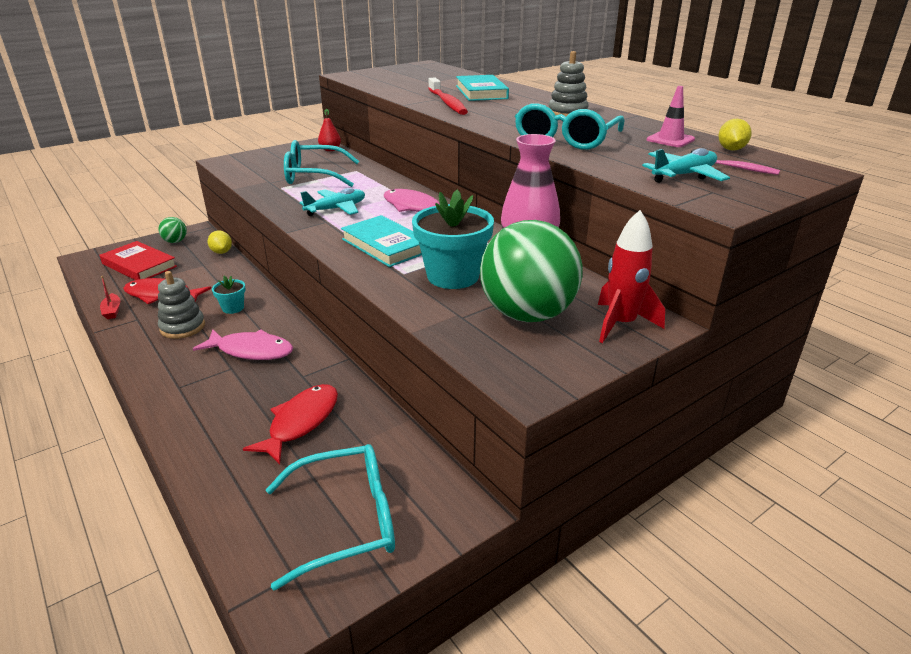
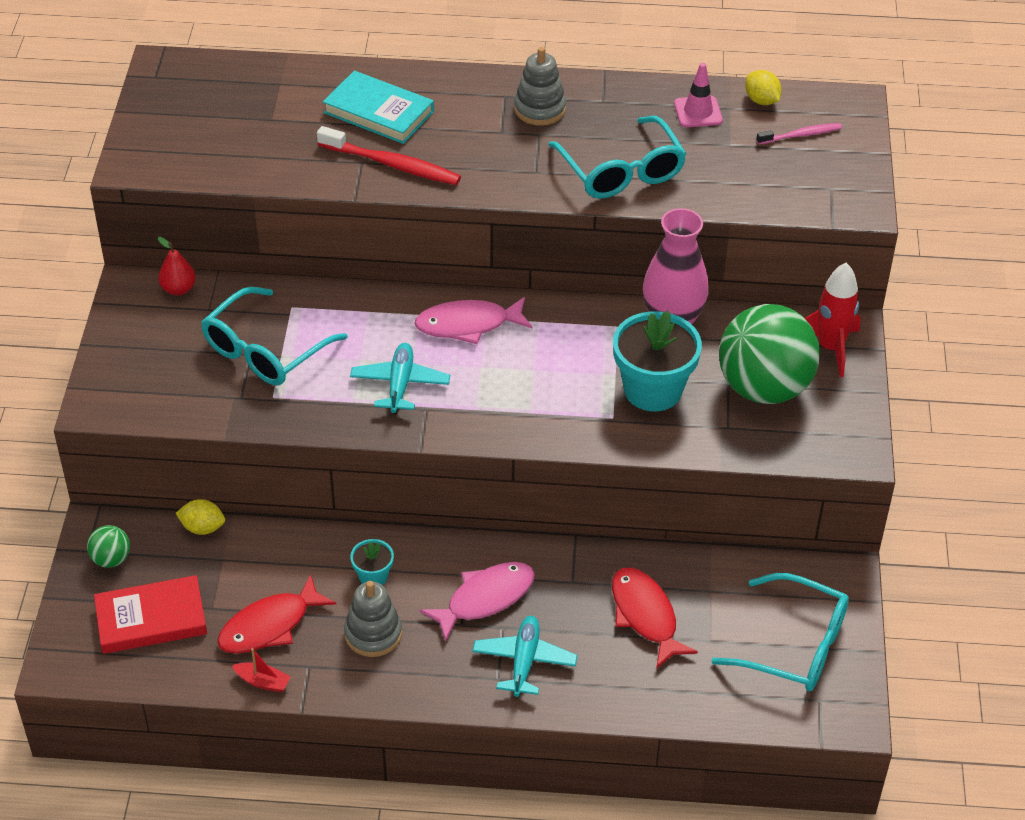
camera: 50 degrees left, 15 degrees up
(346, 521) = (794, 646): turquoise glasses -> turquoise glasses turned 90 degrees clockwise
(385, 245) = (538, 397): turquoise book -> none
(683, 175) = (785, 176): turquoise plane -> turquoise plane (524, 661)

